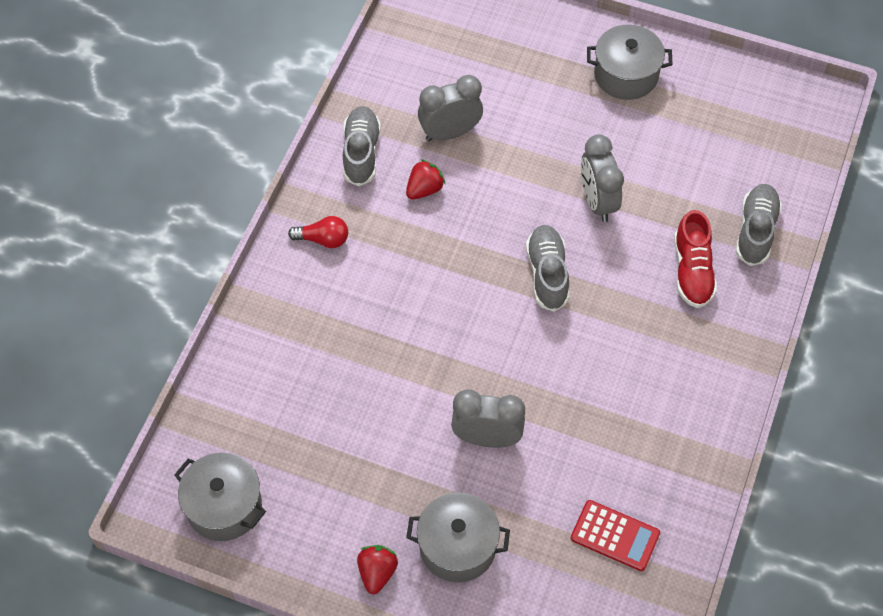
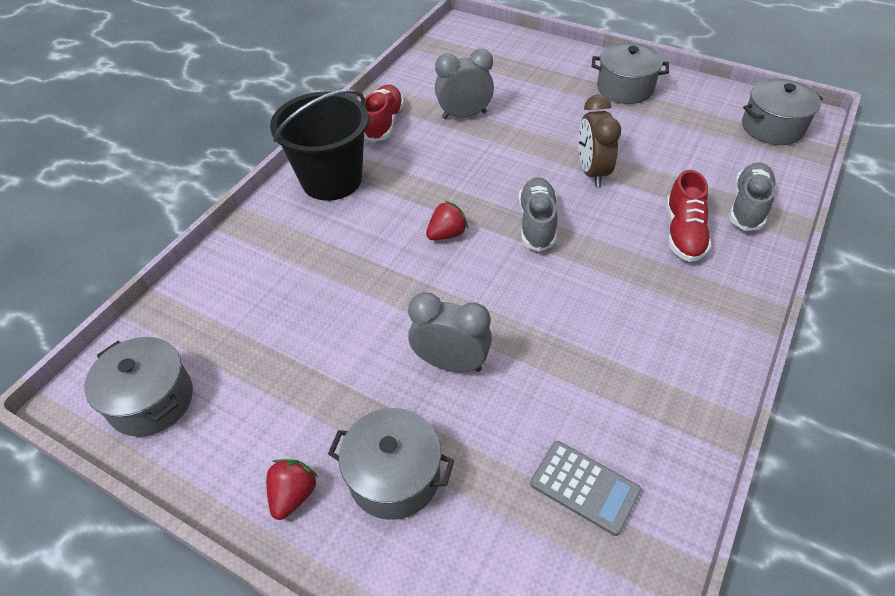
camera: 10 degrees right, 10 degrees down
(323, 239) = (331, 180): red light bulb -> black bucket
(361, 153) = (383, 123): grey shoe -> red shoe
(424, 189) = (433, 151): red strawberry -> red strawberry (447, 234)
(597, 201) = (592, 172): grey clock -> brown clock
(615, 536) = (584, 487): red calculator -> grey calculator
(785, 120) = (772, 127): none -> grey pot

